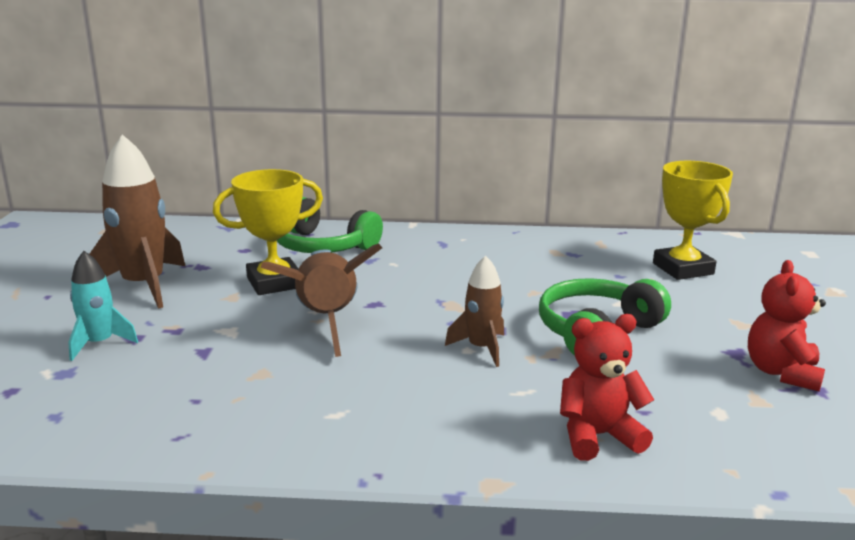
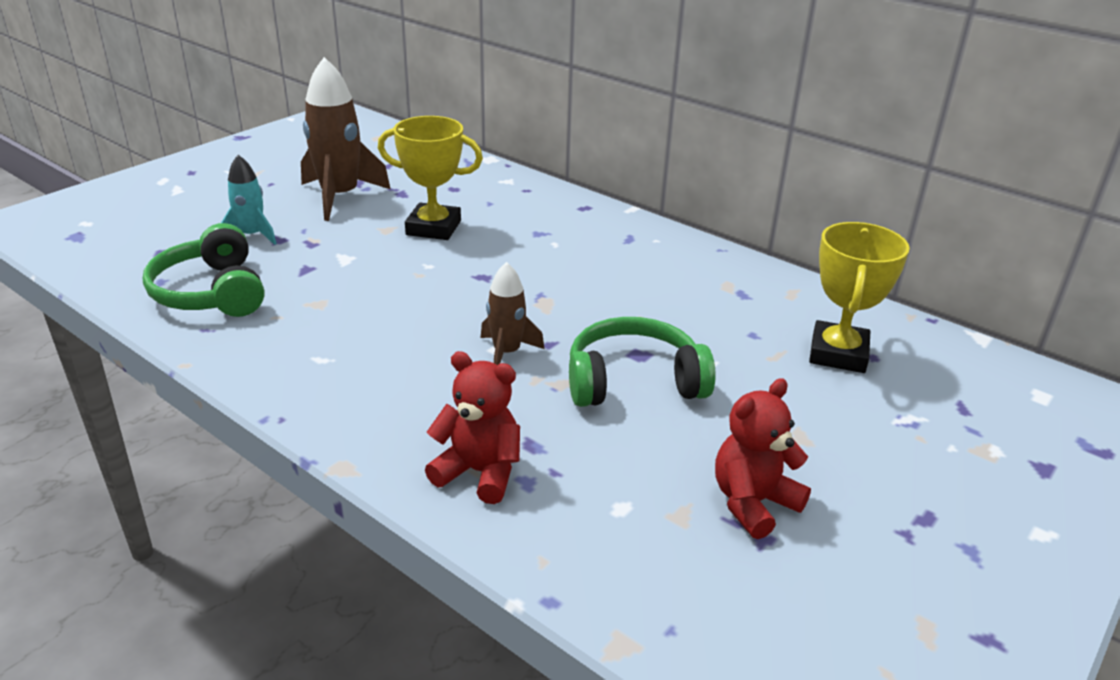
camera: 35 degrees right, 10 degrees up
(323, 246) = (519, 206): green headphones -> green headphones (211, 292)
(326, 321) = (423, 277): brown rocket -> none

